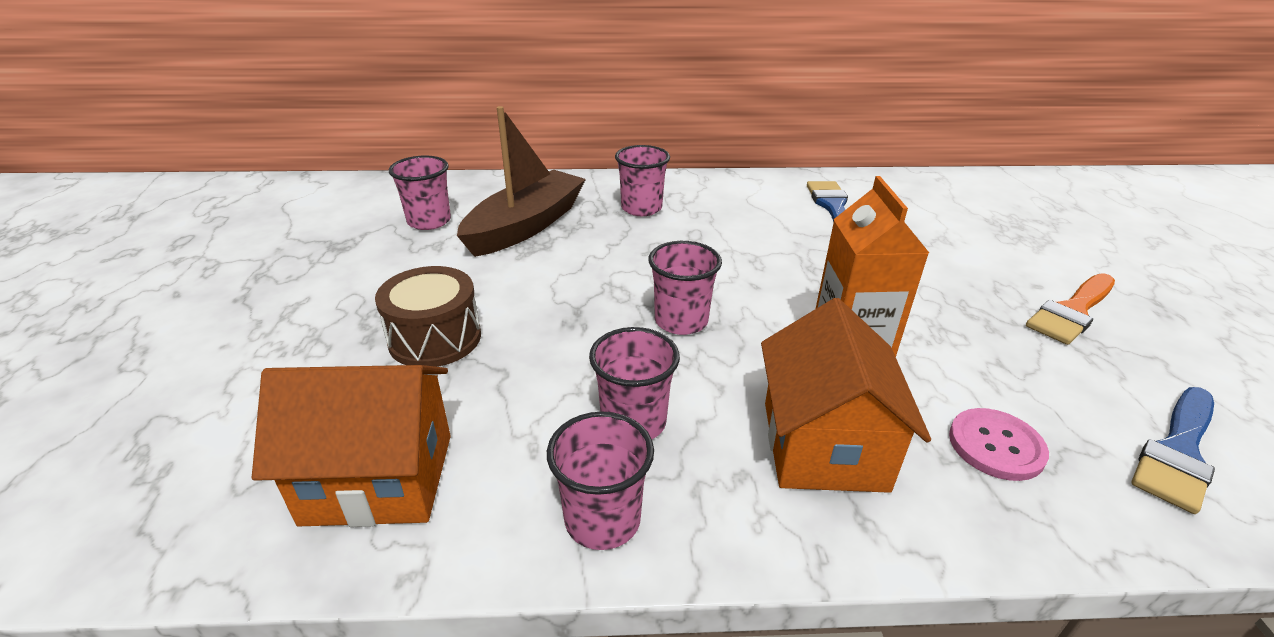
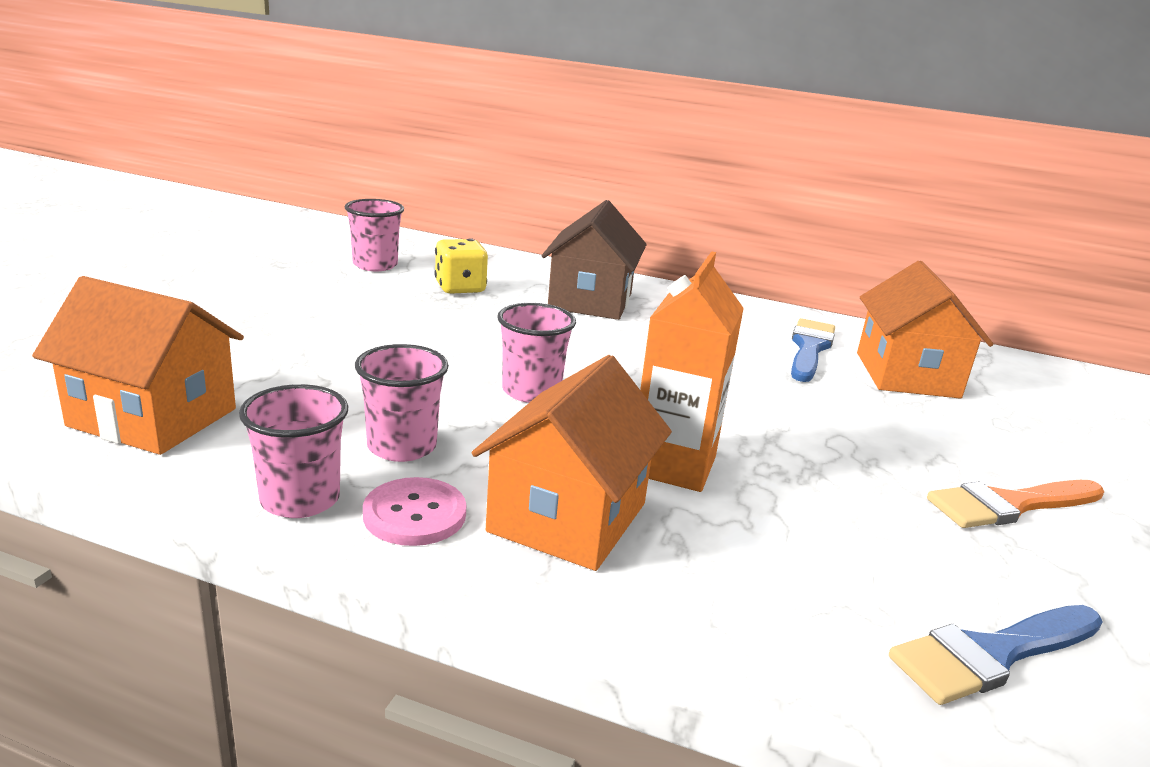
camera: 20 degrees right, 10 degrees down
(435, 338) = (293, 344): brown drum -> none
(526, 226) = (460, 288): brown boat -> yellow dice
(641, 208) = (590, 301): pink cup -> brown house
(914, 213) = (906, 375): none -> orange house
(996, 446) = (760, 577): pink button -> pink button (414, 514)

